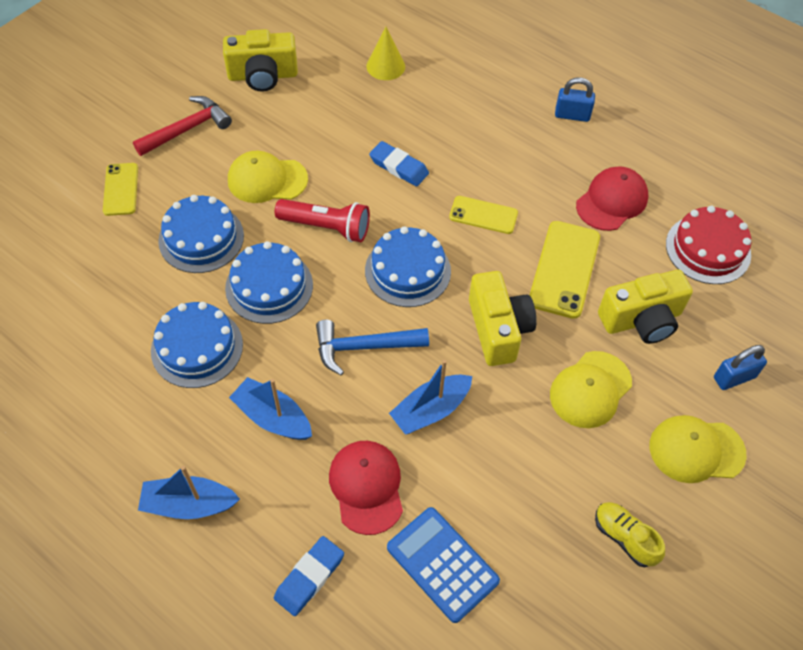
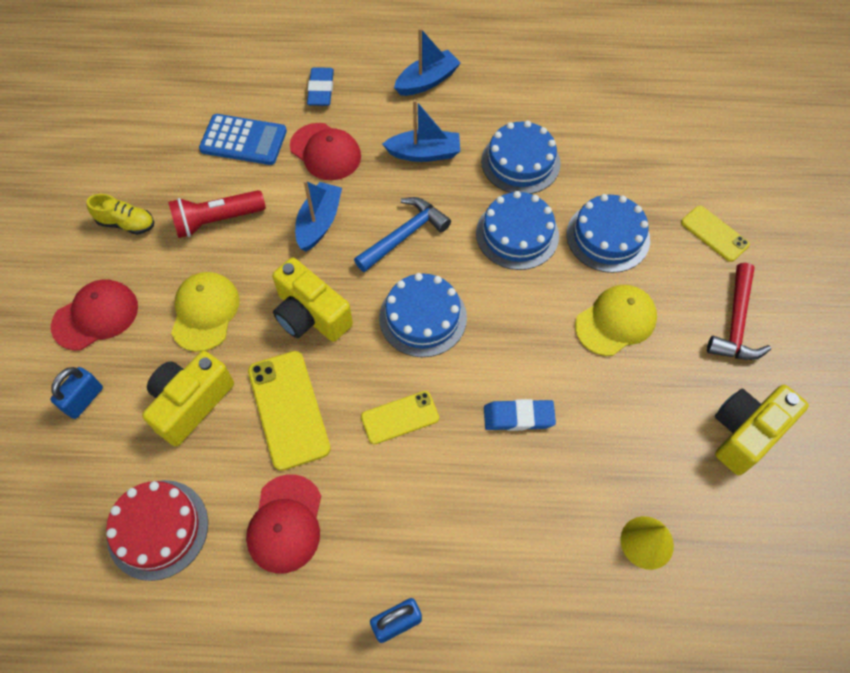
camera: 145 degrees right, 5 degrees up
(327, 227) = (523, 311): red flashlight -> red flashlight (217, 220)
(696, 450) = (95, 316): yellow cap -> red cap

